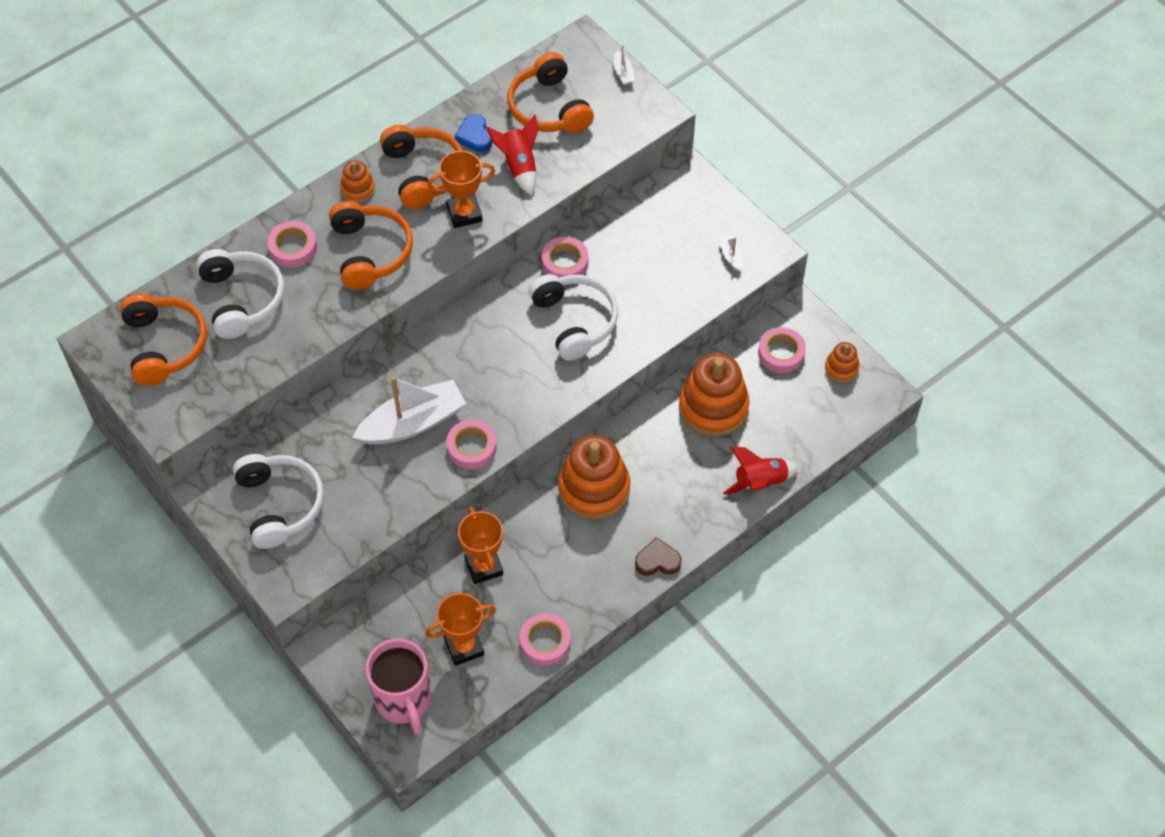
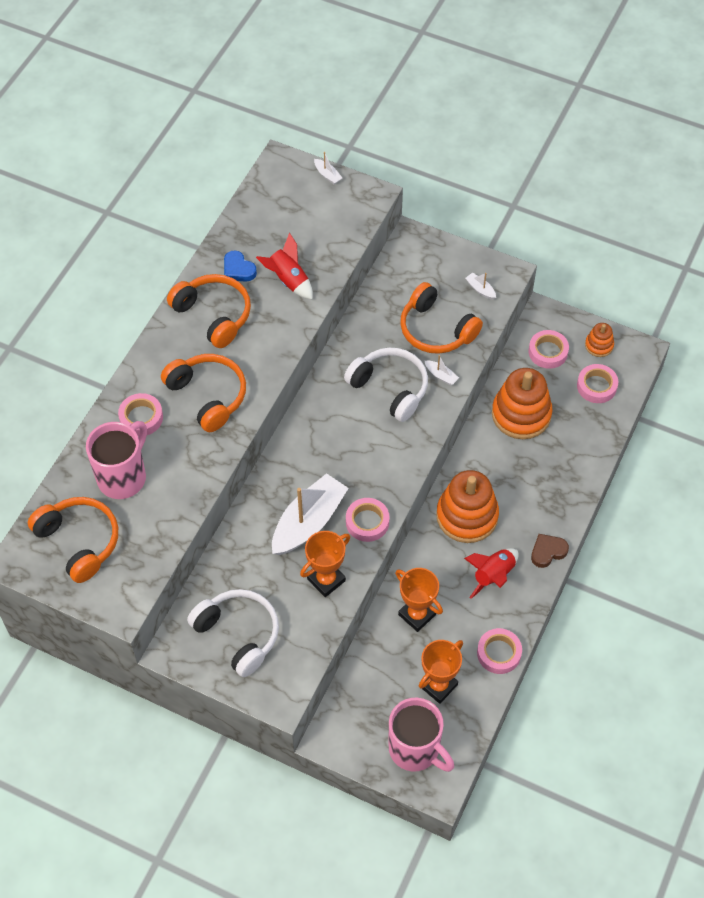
camera: 25 degrees left, 0 degrees up
(242, 299) = (123, 477): white headphones -> pink mug
(358, 189) = (167, 348): orange stacking toy -> none
(464, 213) = (266, 335): orange trophy -> orange trophy (326, 580)
(548, 108) = (284, 225): orange headphones -> orange headphones (436, 330)
(565, 262) = (355, 345): pink tape -> pink tape (596, 386)
(636, 329) = (441, 375): none -> white boat
(760, 482) = (589, 458): red rocket -> red rocket (493, 576)

